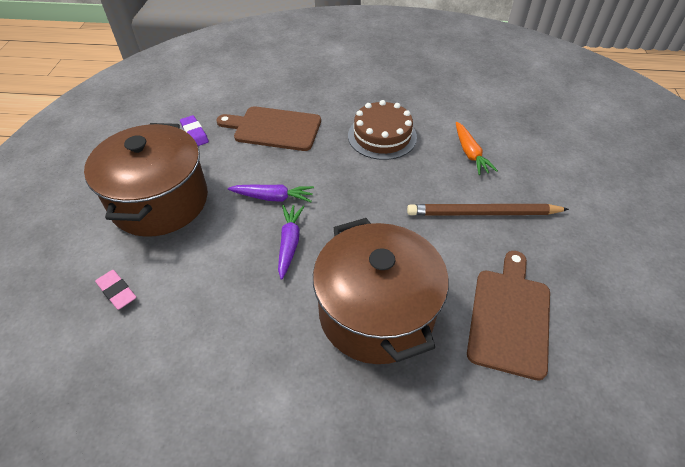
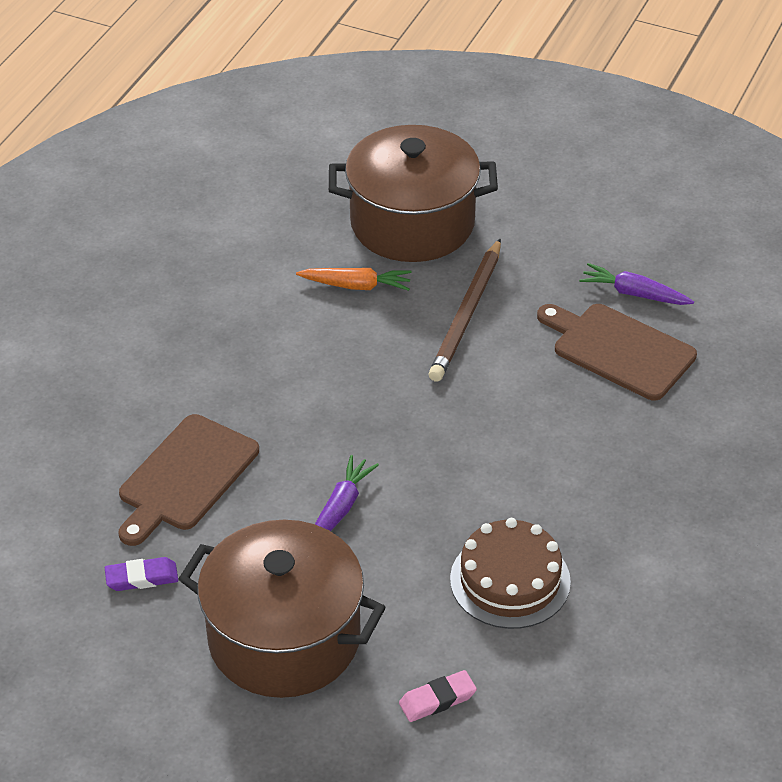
camera: 70 degrees left, 5 degrees down
(289, 243) = (432, 509): purple carrot -> purple carrot (634, 294)
(376, 312) = (571, 455): brown pot -> brown pot (412, 223)
(382, 136) = (272, 361): brown cake -> brown cake (510, 580)

